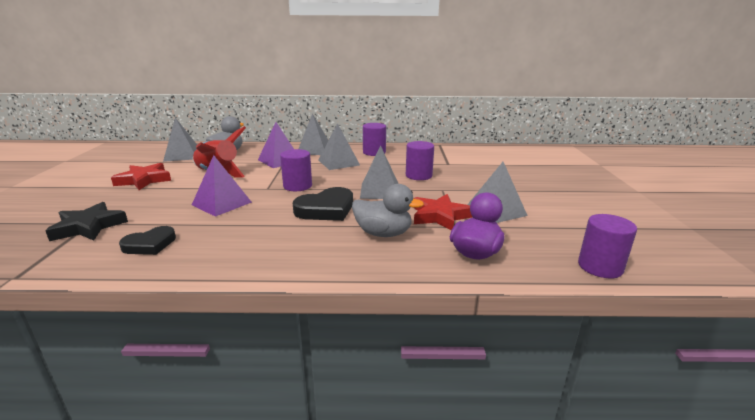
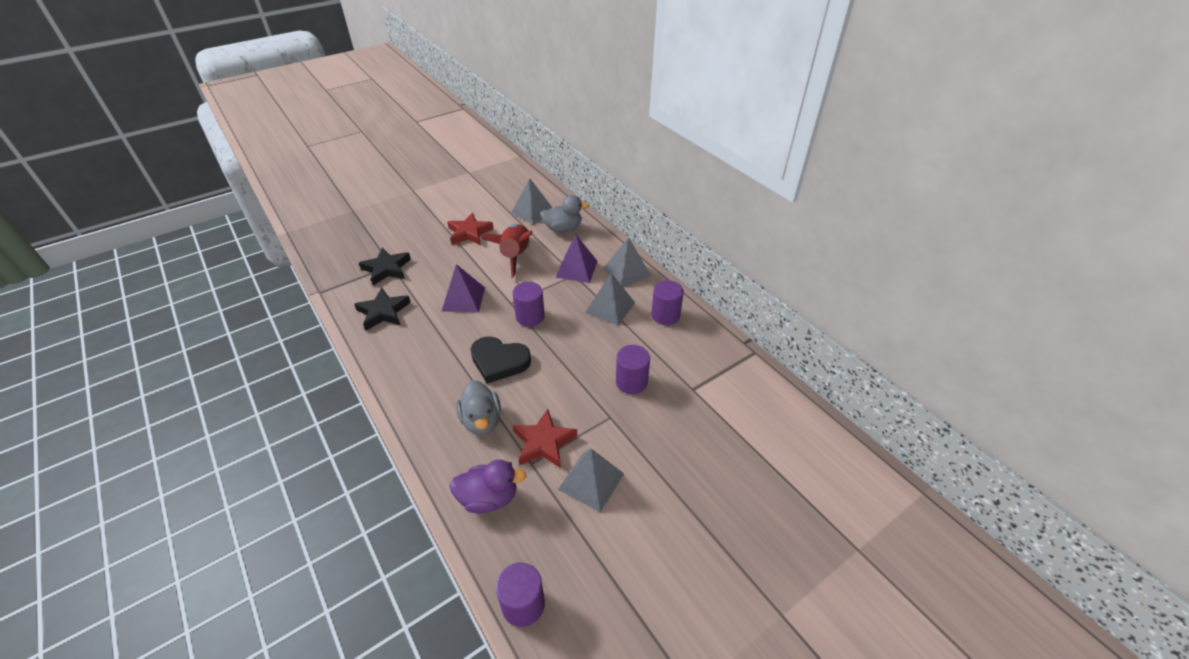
camera: 55 degrees right, 20 degrees up
(150, 244) = (383, 312): black heart -> black star
(380, 191) = (566, 373): grey pyramid -> none

